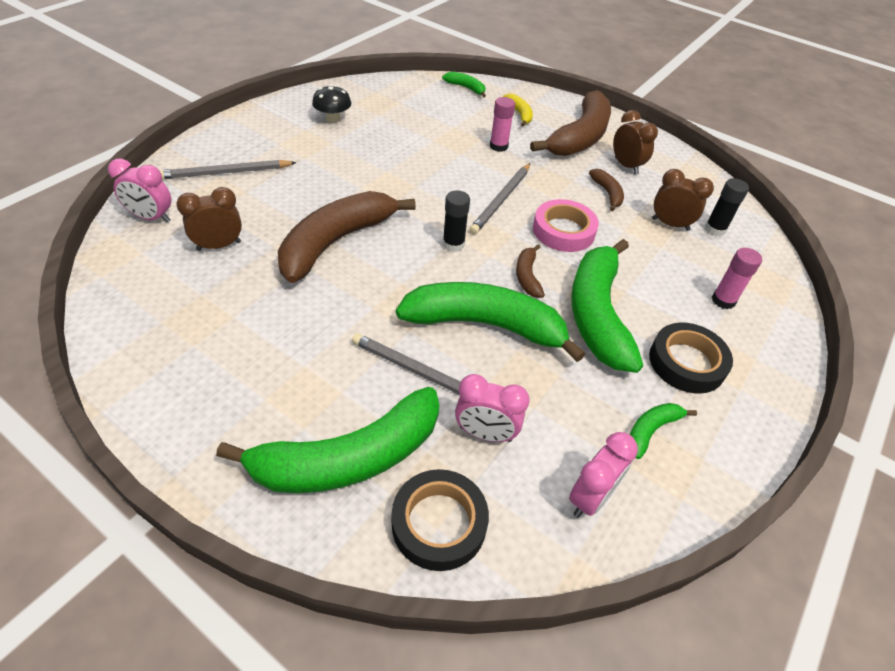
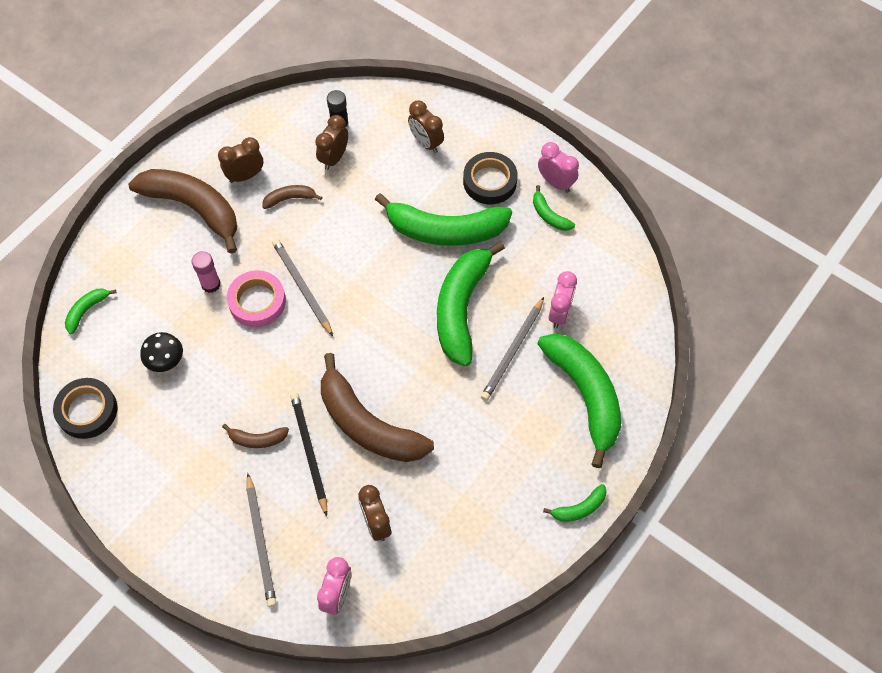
camera: 85 degrees left, 15 degrees up
(174, 438) = (579, 508): none -> green banana
(312, 202) = (309, 452): none -> black pencil
(333, 118) = (153, 449): black mushroom -> black mushroom (165, 360)
(439, 523) = (625, 341): black tape -> black tape (87, 410)
(453, 244) = (367, 329): black glue stick -> none
(501, 200) = (302, 287): grey pencil -> grey pencil turned 150 degrees counterclockwise
(519, 114) = (146, 260): yellow banana -> none
(527, 276) = (405, 275): brown banana -> brown banana (257, 439)
(563, 231) = (345, 241): pink tape -> pink tape (257, 302)
(590, 498) = (601, 258): pink clock -> pink clock (555, 183)
(723, 300) = (426, 143): pink glue stick -> brown clock

